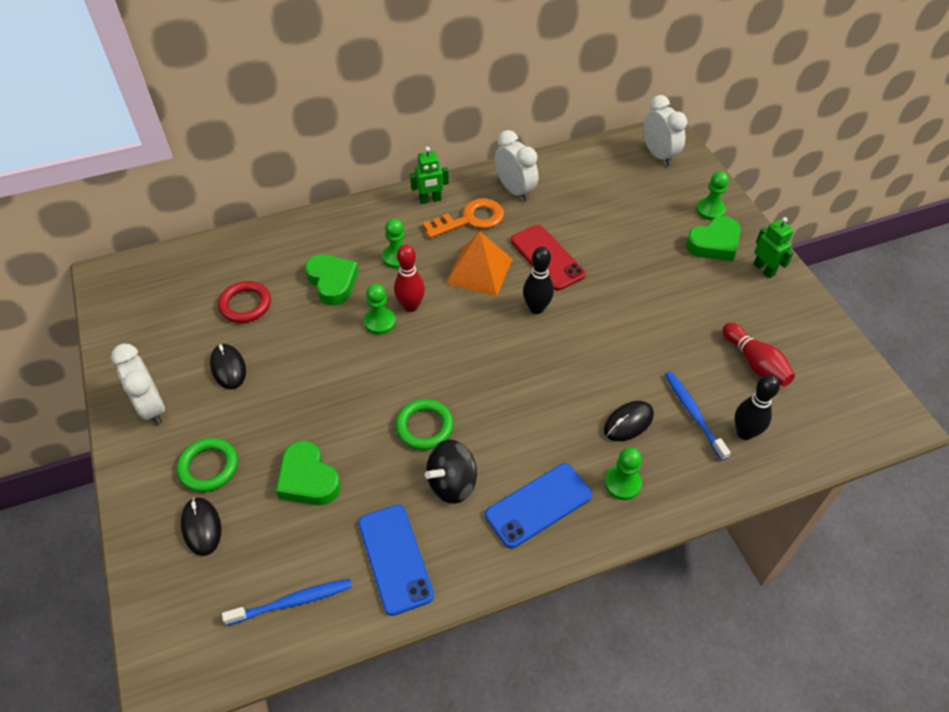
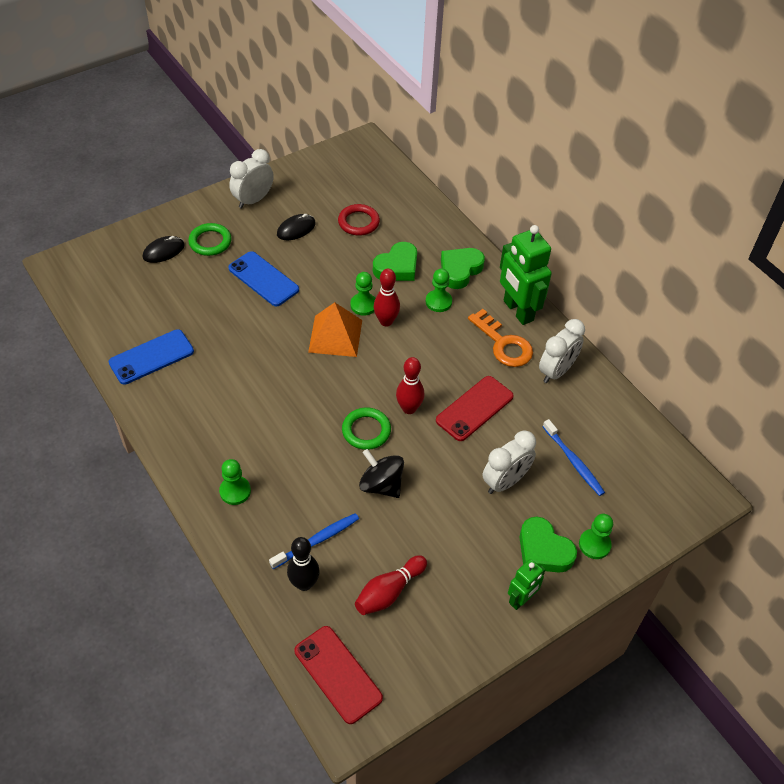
camera: 75 degrees right, 0 degrees up
(293, 601) = (115, 310): blue toothbrush -> blue toothbrush (574, 462)
(308, 479) = (208, 296): green heart -> green heart (460, 270)
(424, 427) = (266, 353): green ring -> green ring (366, 431)
(430, 200) = (518, 311): green robot -> green robot, size x1.84
(452, 483) = (218, 379): black spinning top -> black spinning top (381, 485)
(479, 271) = (441, 361): orange pyramid -> orange pyramid (335, 336)
(536, 308) = (409, 408): black bowling pin -> red bowling pin
(538, 505) = (206, 436): blue phone -> blue phone (263, 279)
(628, 422) = (297, 490): black mouse -> none
(658, 155) = (665, 490): white clock -> white clock (505, 482)
(845, 419) = (337, 674): none -> red phone

